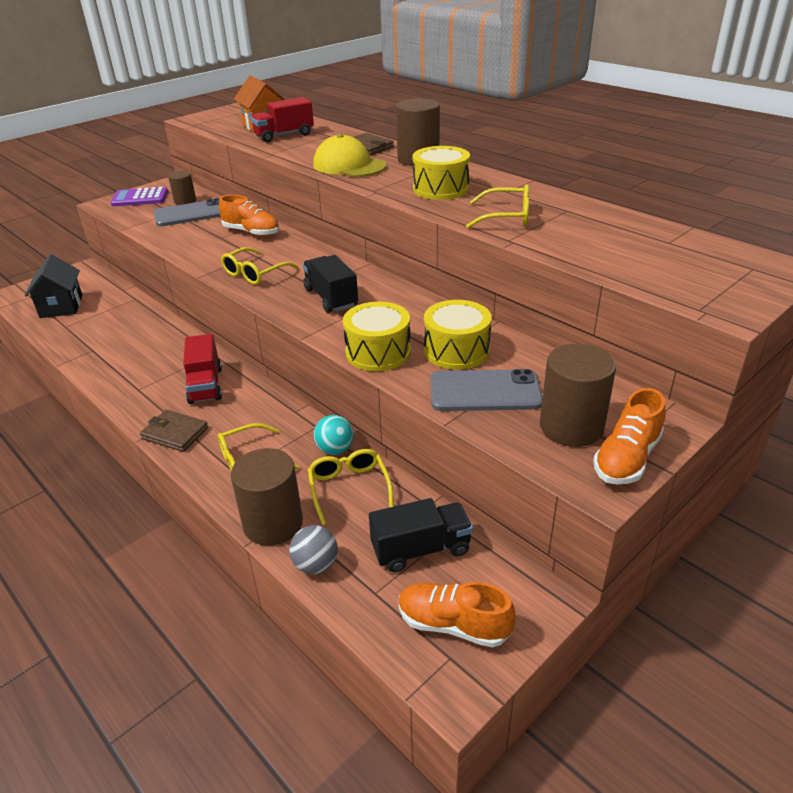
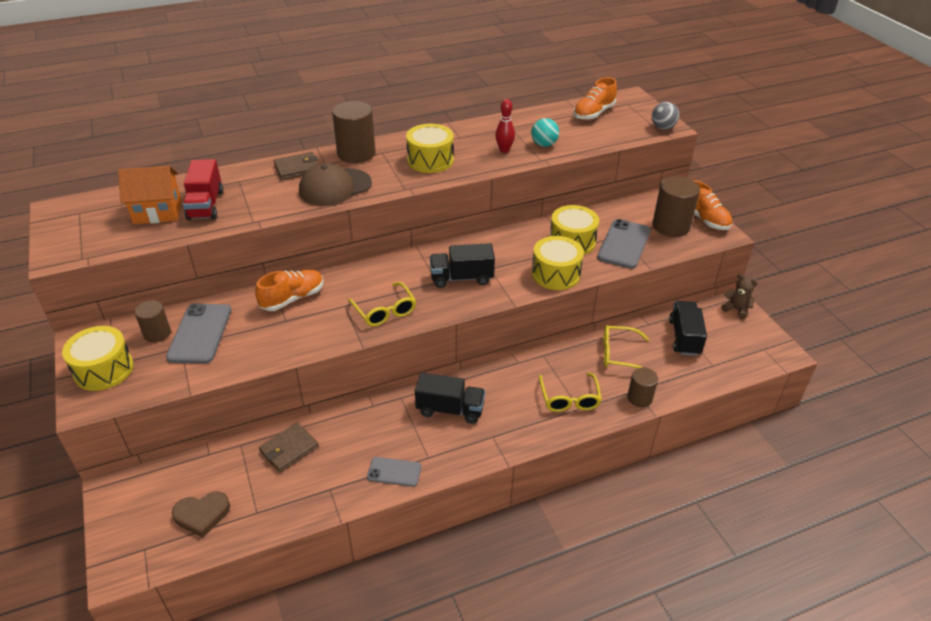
camera: 70 degrees left, 5 degrees up
(61, 306) = (202, 515): black house -> brown heart
(116, 376) = (394, 472): none -> grey phone
(140, 198) = (104, 369): purple calculator -> yellow drum
(175, 433) = (511, 438): brown wallet -> brown wallet (289, 449)
(205, 385) = (450, 409): red truck -> black truck
(273, 523) = (639, 398): brown cylinder -> brown cylinder, size x0.60
(316, 565) = (684, 385): grey ball -> grey ball (663, 127)
(335, 449) = (575, 351): turquoise ball -> turquoise ball (544, 144)
(349, 165) = (335, 187): yellow cap -> brown cap
(453, 624) = (743, 341): orange shoe -> orange shoe (593, 113)
(507, 217) = (504, 150): yellow glasses -> red bowling pin
(532, 605) = (736, 309): none -> brown teddy bear

